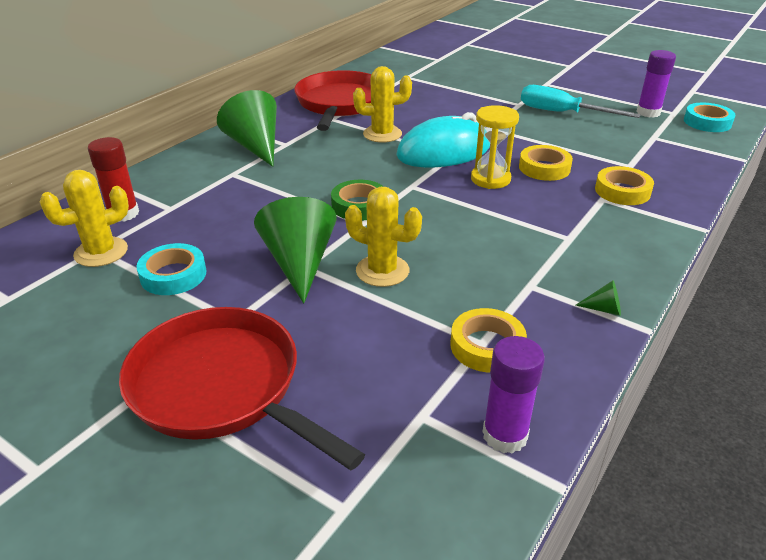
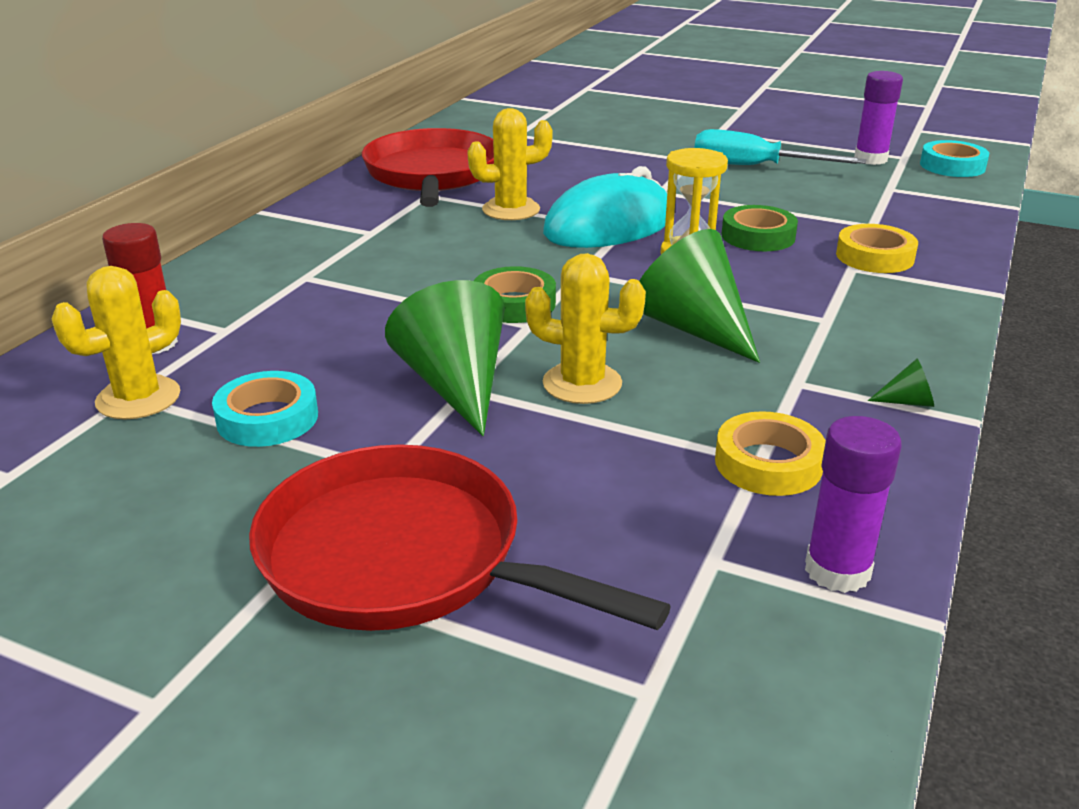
camera: 10 degrees left, 5 degrees down
(255, 146) = (326, 238): green cone -> green cone (693, 328)
(544, 168) = (758, 236): yellow tape -> green tape

